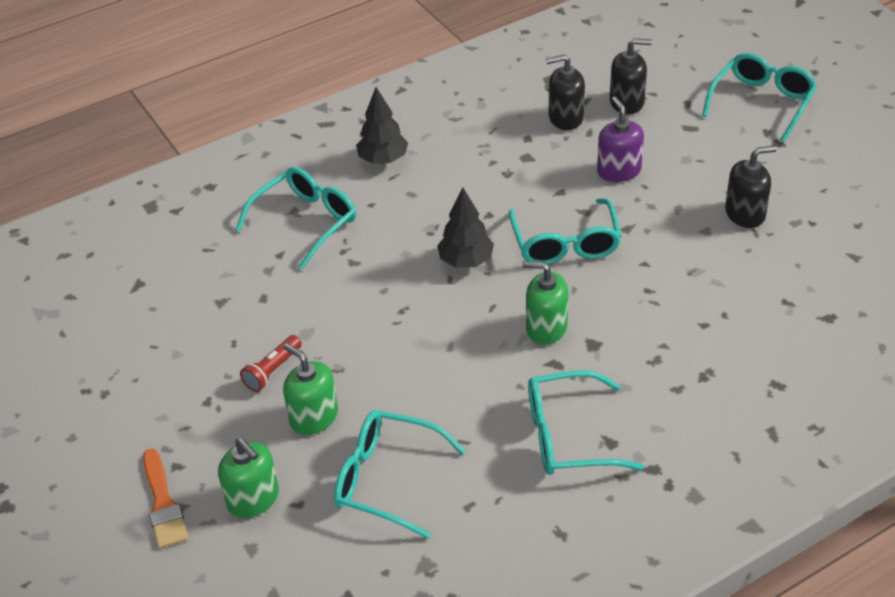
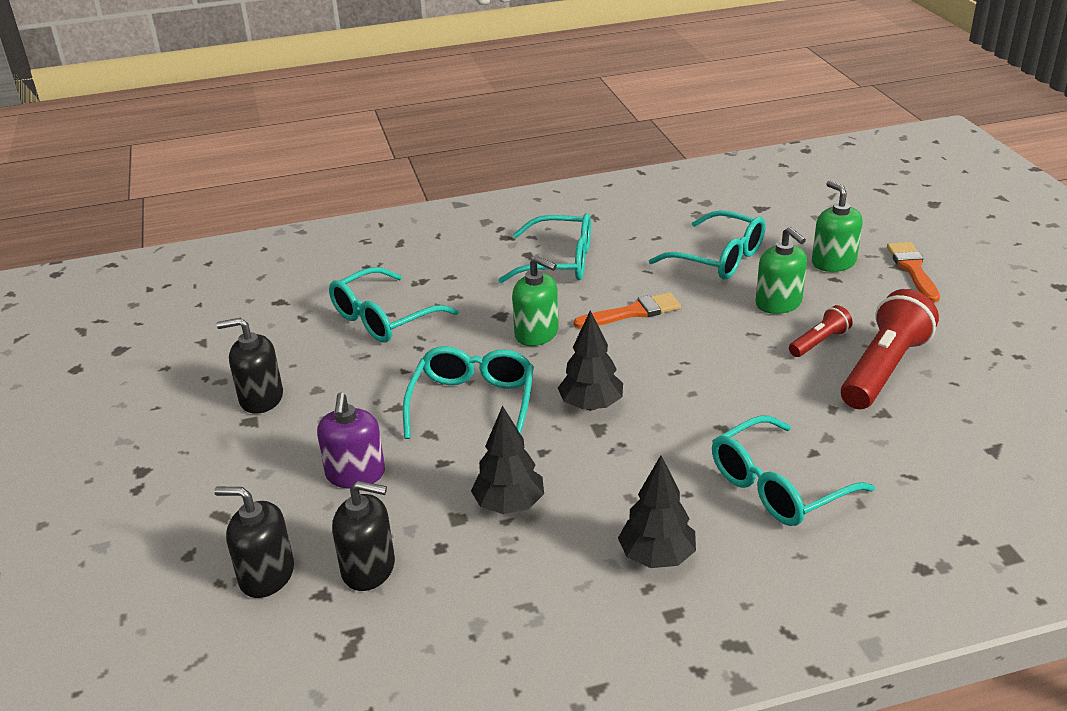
camera: 165 degrees left, 10 degrees down
(214, 349) = (883, 369): none -> red flashlight
(461, 374) = (632, 312): none -> orange brush
(495, 172) = (509, 505): none -> black tree
(761, 103) = (98, 531): turquoise glasses -> turquoise glasses (384, 318)

